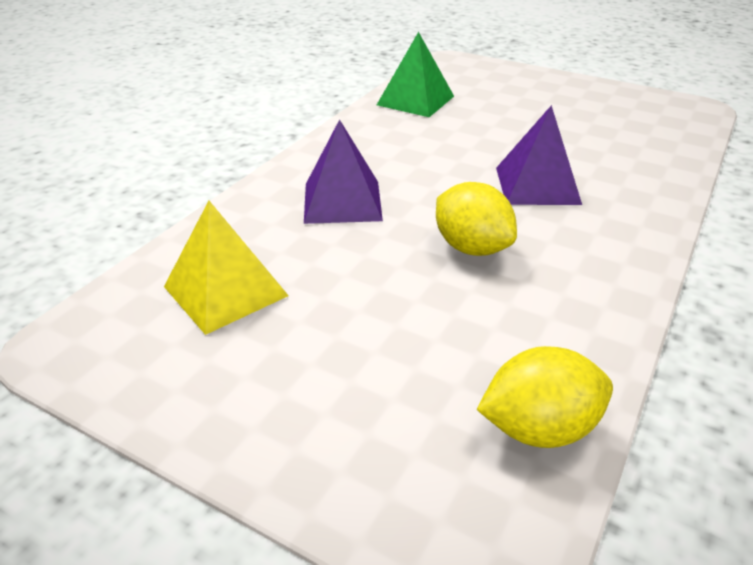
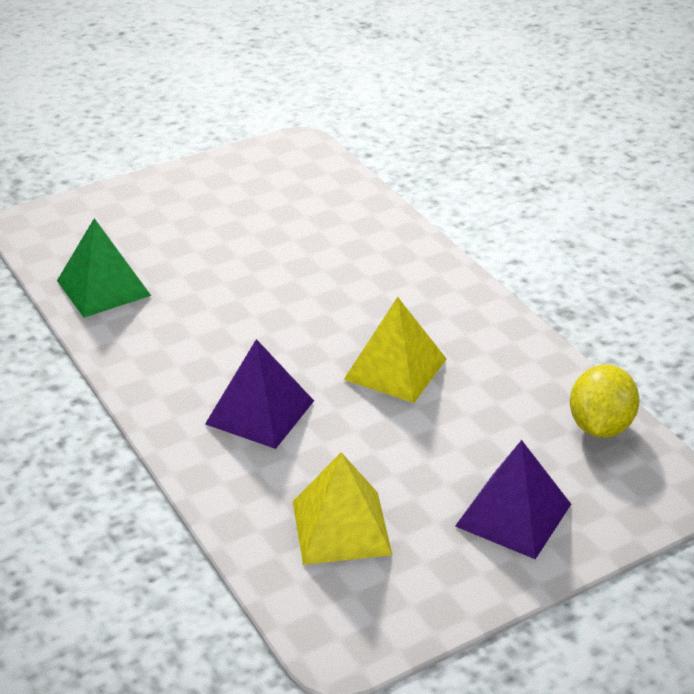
camera: 60 degrees left, 0 degrees up
(471, 247) = (395, 369): yellow lemon -> yellow pyramid
(537, 185) = (338, 293): purple pyramid -> purple pyramid (513, 515)

